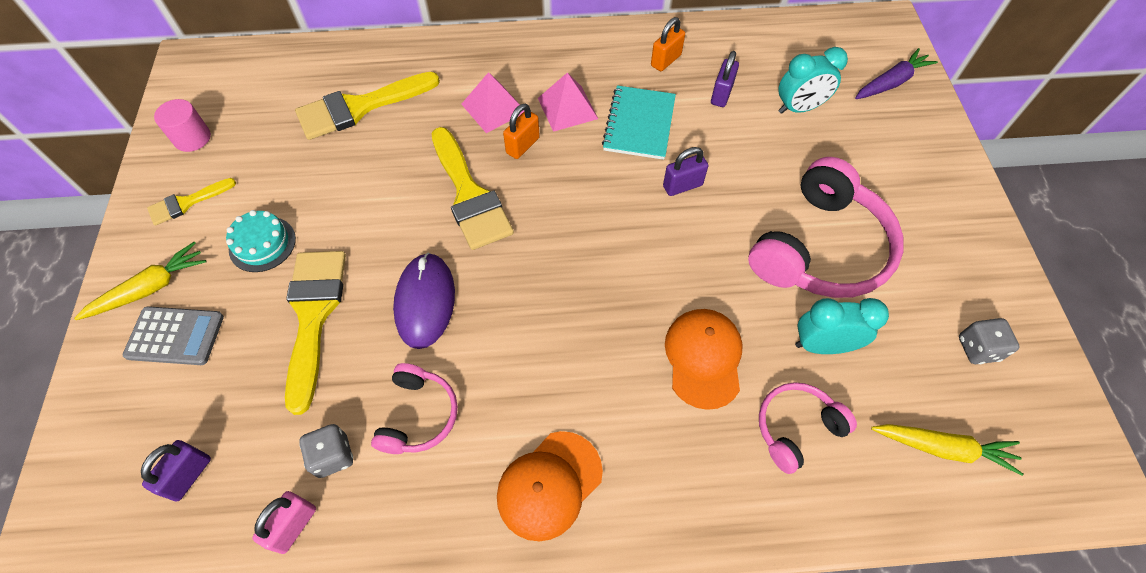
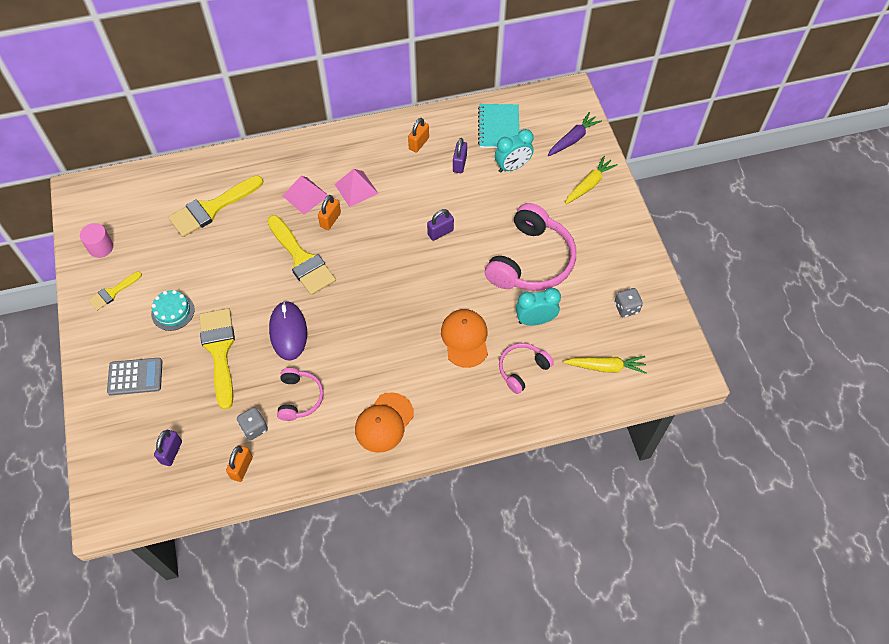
camera: 10 degrees left, 0 degrees up
(150, 288) = (108, 350): yellow carrot -> yellow carrot (589, 184)
(294, 526) = (242, 467): pink padlock -> orange padlock
(639, 124) = (406, 193): turquoise notebook -> turquoise notebook (498, 127)

